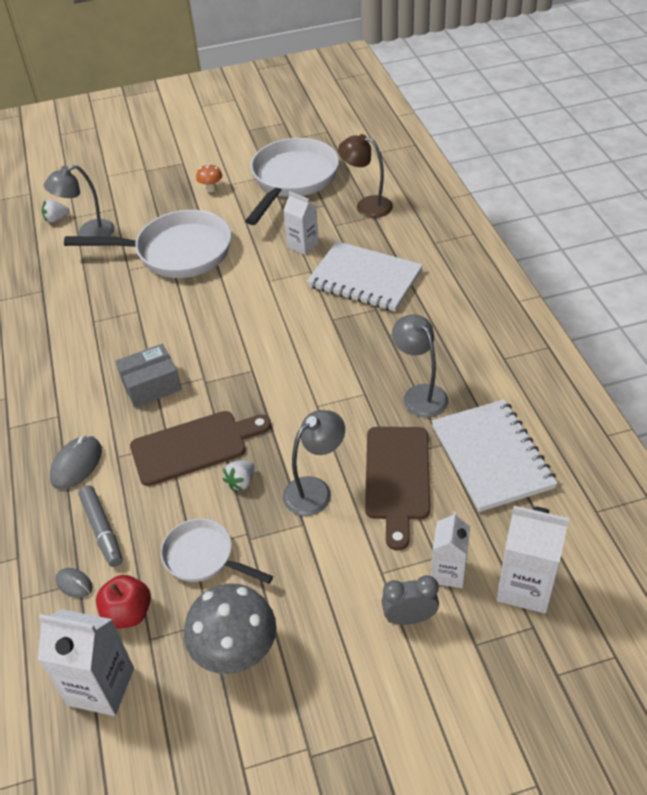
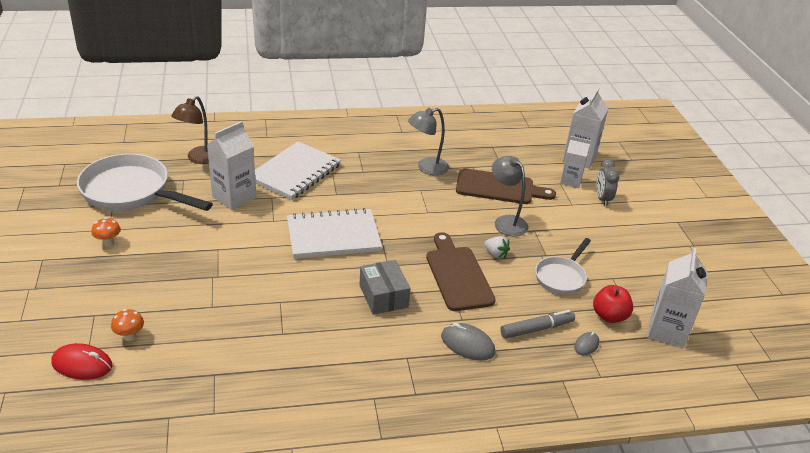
camera: 90 degrees left, 10 degrees down
(56, 219) = (82, 364): white strawberry -> red mouse
(88, 233) = (130, 336): grey lamp -> orange mushroom
(176, 252) = (202, 272): white pan -> none
(236, 653) = (634, 267): grey mushroom -> none
(303, 245) = (234, 197): white carton -> white carton, size x1.51
(492, 457) = (485, 151): white notebook -> white notebook (333, 236)

